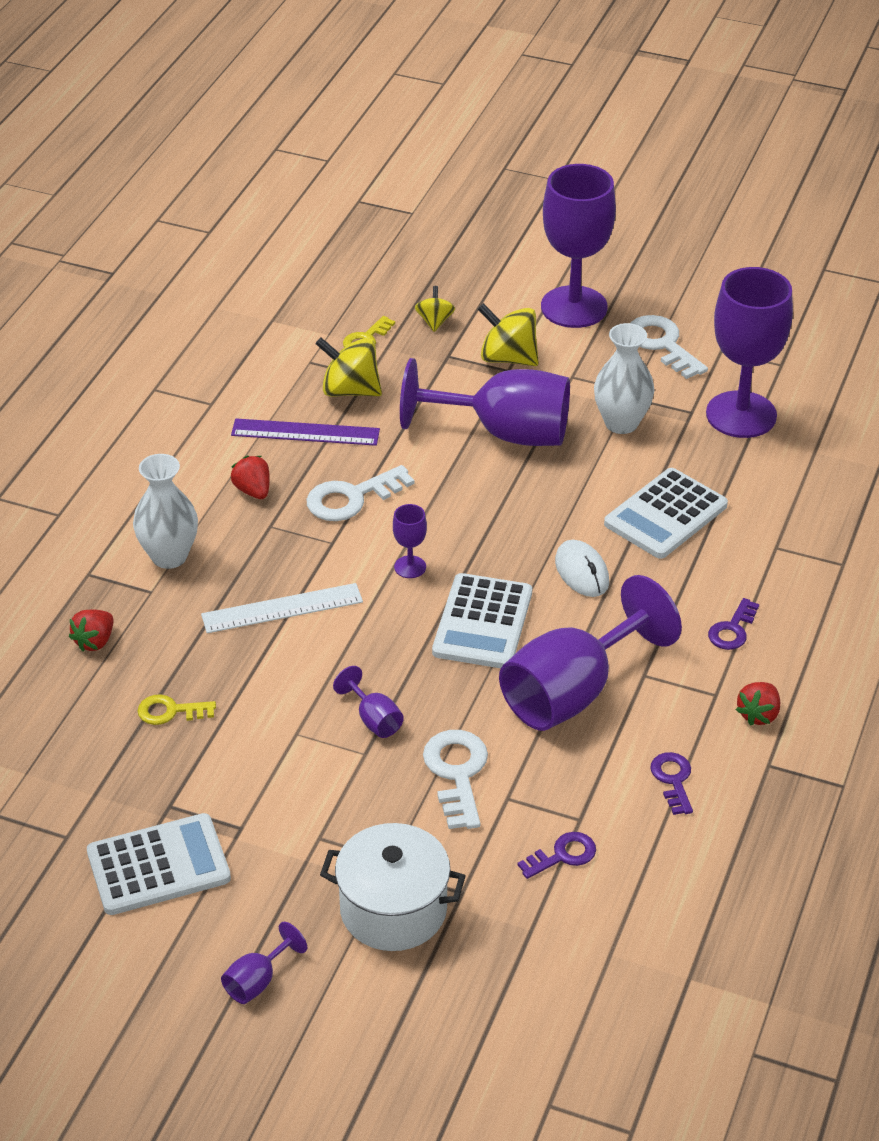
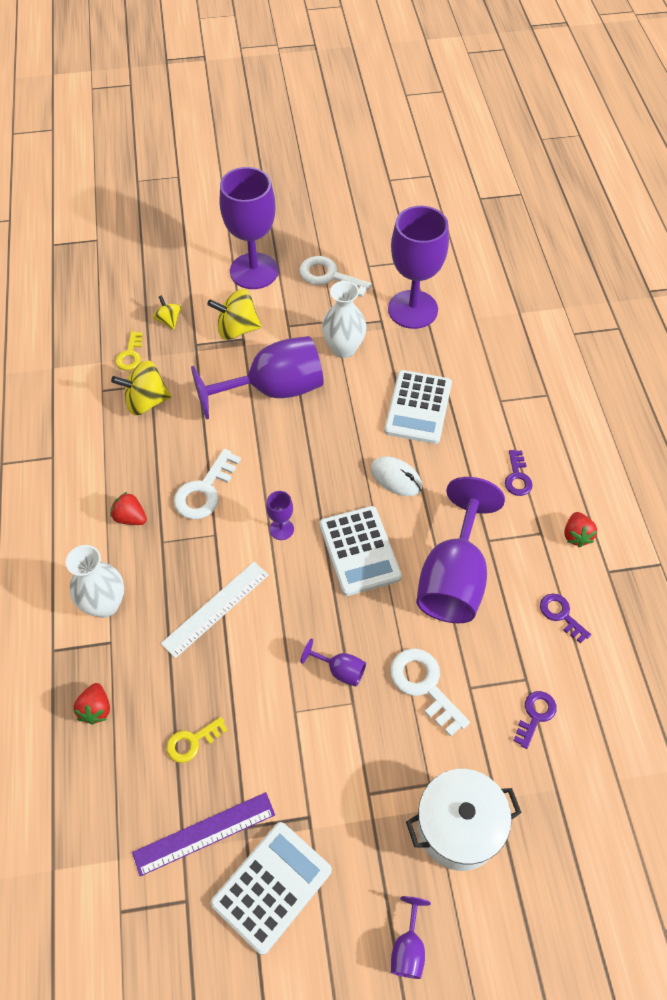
camera: 30 degrees left, 15 degrees up
(305, 432) = (137, 451): purple ruler -> purple ruler (204, 833)

